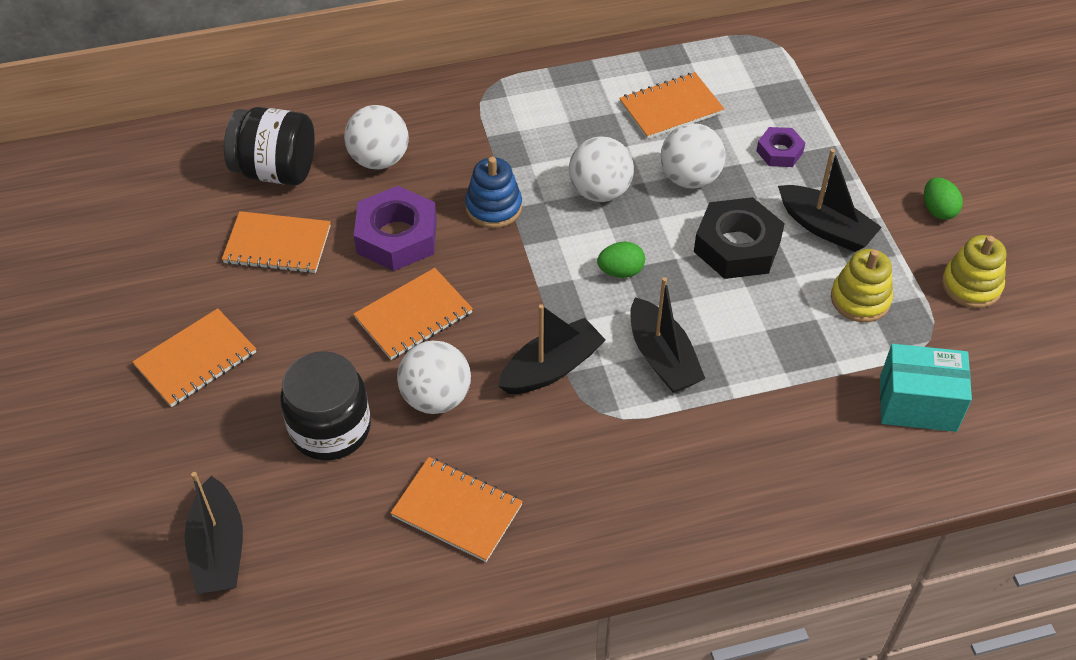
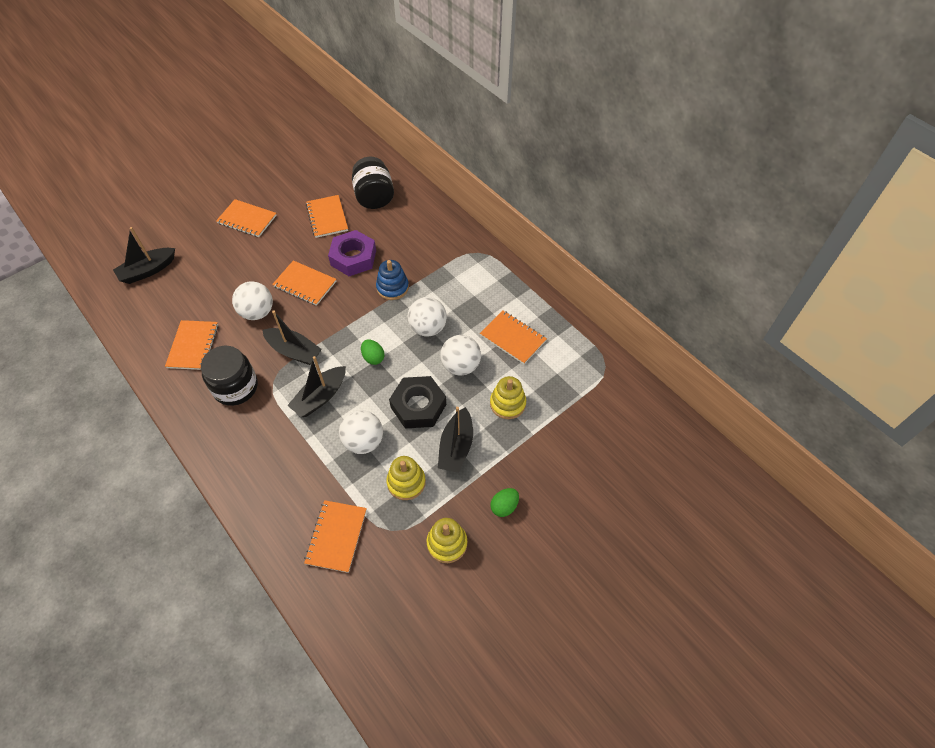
camera: 65 degrees right, 5 degrees up
(330, 428) = (225, 281): black jar -> black jar (235, 387)
(379, 159) = (402, 231): white ball -> white ball (363, 441)
(779, 152) = (507, 403): purple nut -> yellow stacking toy
(917, 404) = (336, 536): turquoise box -> orange notebook

